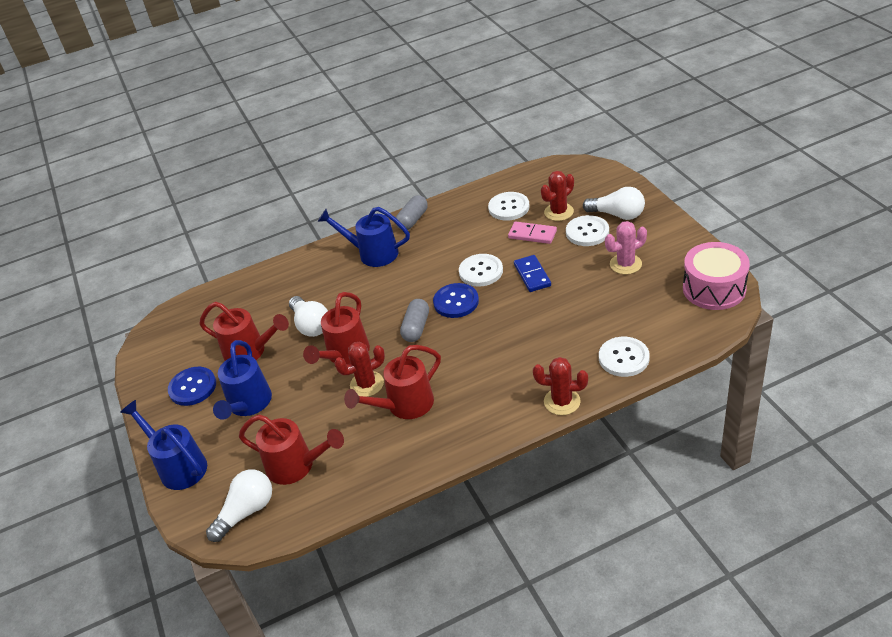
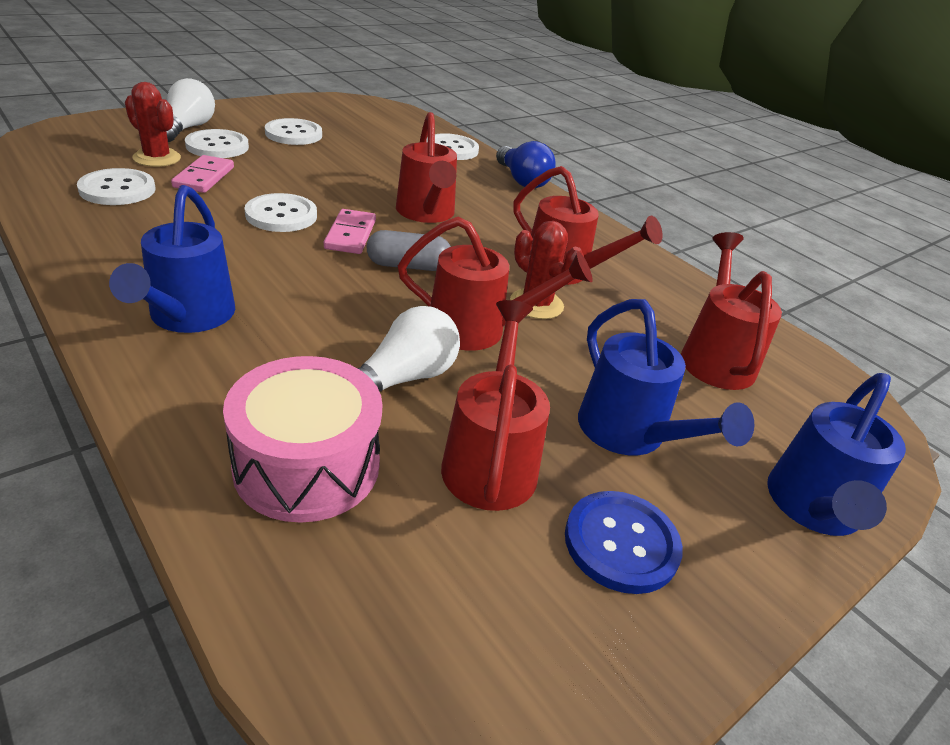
camera: 115 degrees left, 5 degrees down
(246, 512) = (821, 397): white light bulb -> none
(248, 405) = (630, 434): blue watering can -> blue watering can turned 75 degrees clockwise
(413, 220) = (93, 275): grey capsule -> none
(456, 302) = (350, 235): blue button -> pink domino
(489, 337) = (426, 214): none -> red watering can
(532, 275) = (300, 182): blue domino -> none
(562, 401) = (522, 180): red cactus -> blue light bulb
(625, 264) = (293, 134): pink cactus -> white button
(714, 288) = (346, 105): pink drum -> pink drum (307, 465)

